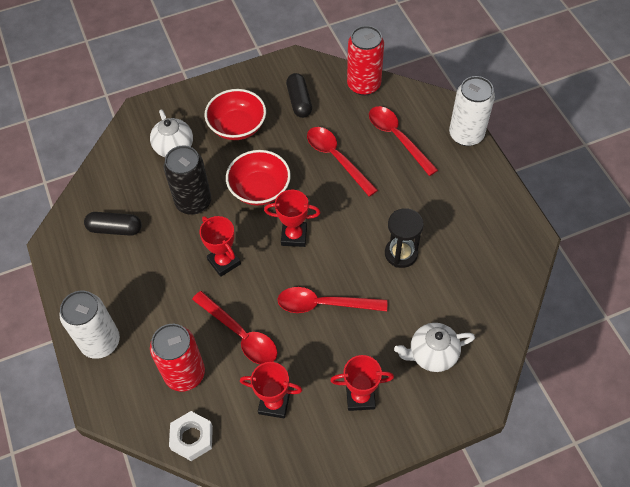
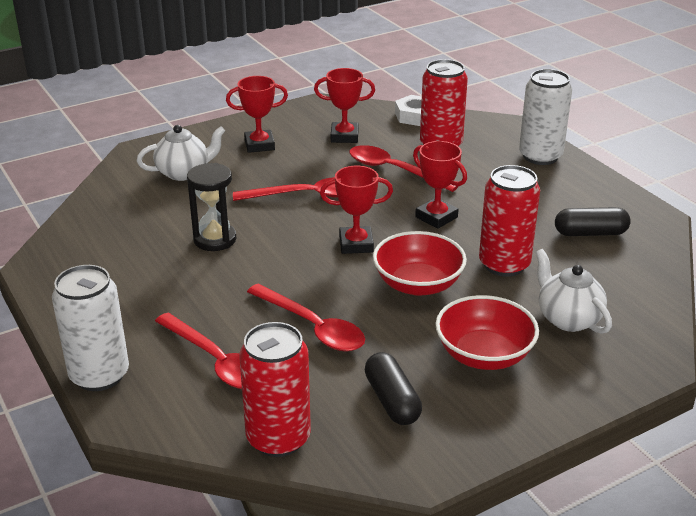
camera: 170 degrees right, 25 degrees down
(193, 202) = (504, 264): black can -> red can

